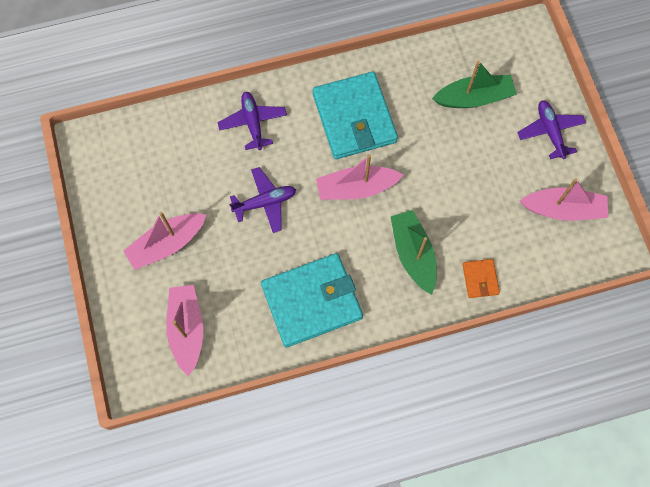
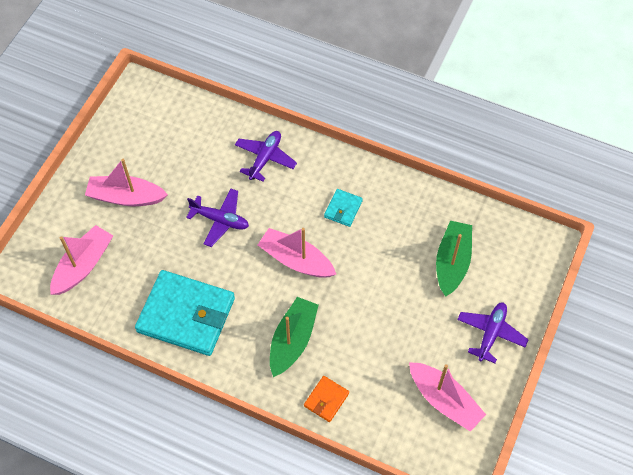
camera: 40 degrees right, 10 degrees down
(354, 118) = (343, 209): turquoise wallet -> turquoise wallet, size x0.44
(474, 98) = (452, 262): green boat -> green boat turned 105 degrees counterclockwise

